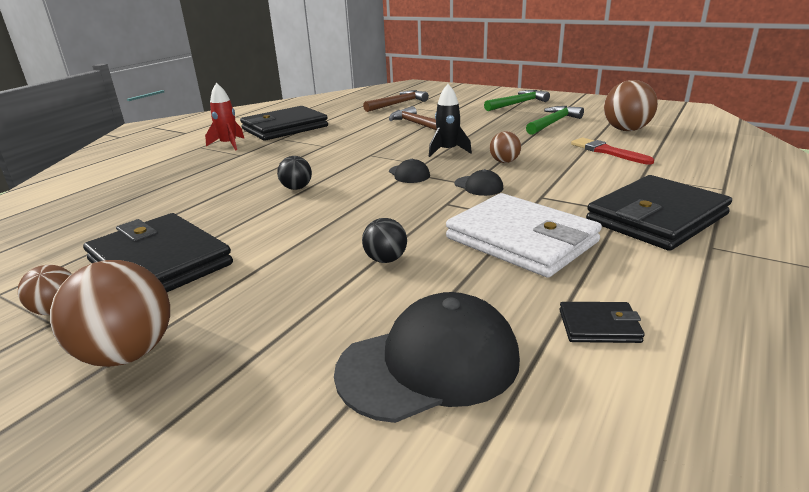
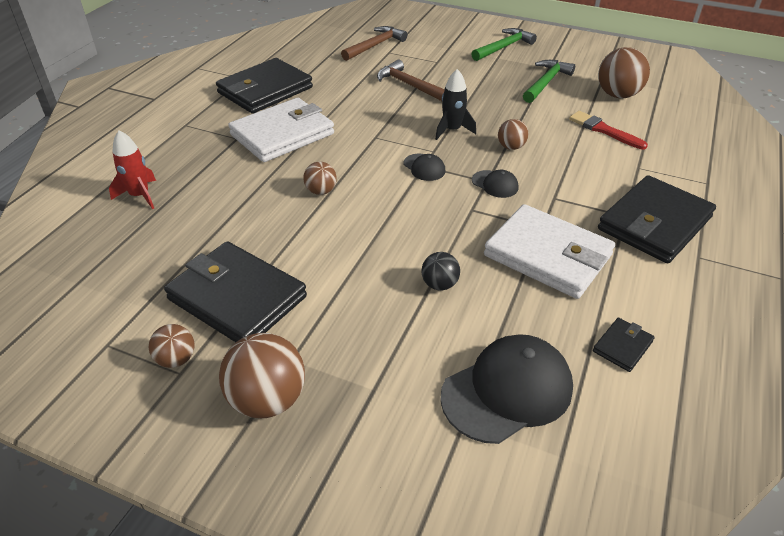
camera: 10 degrees left, 15 degrees up
(229, 144) = (216, 121): red rocket -> red rocket (140, 195)
(283, 153) = (282, 134): none -> white wallet
(296, 188) = (321, 191): black ball -> brown ball
(599, 326) = (622, 346): black wallet -> black wallet turned 45 degrees counterclockwise

